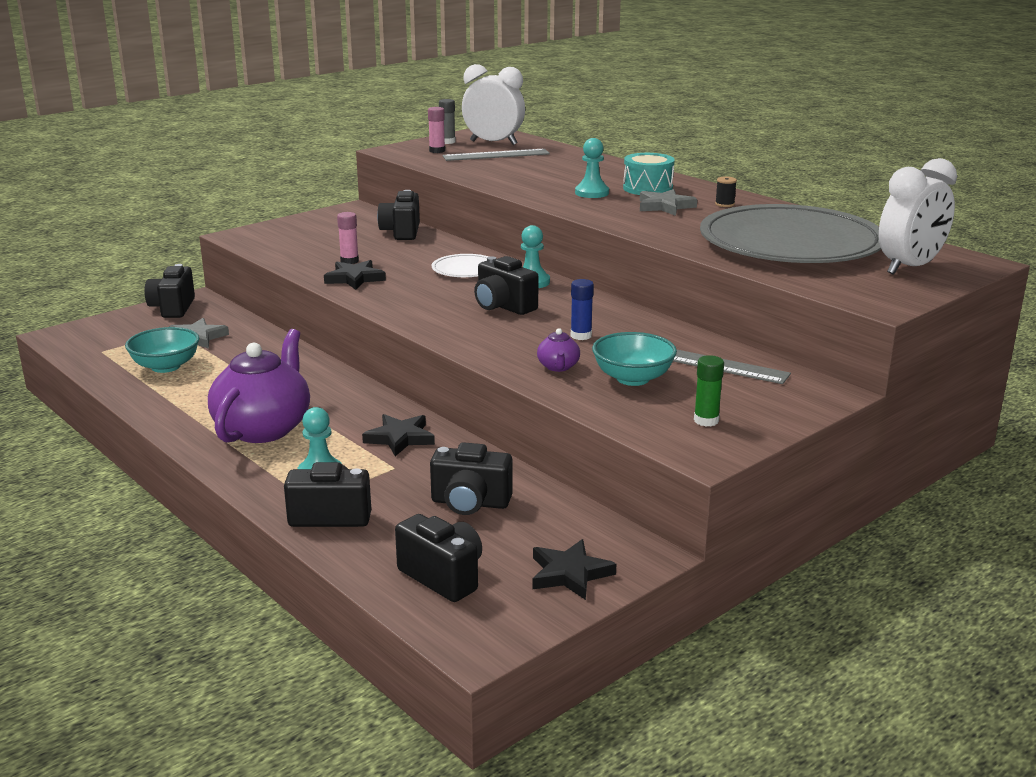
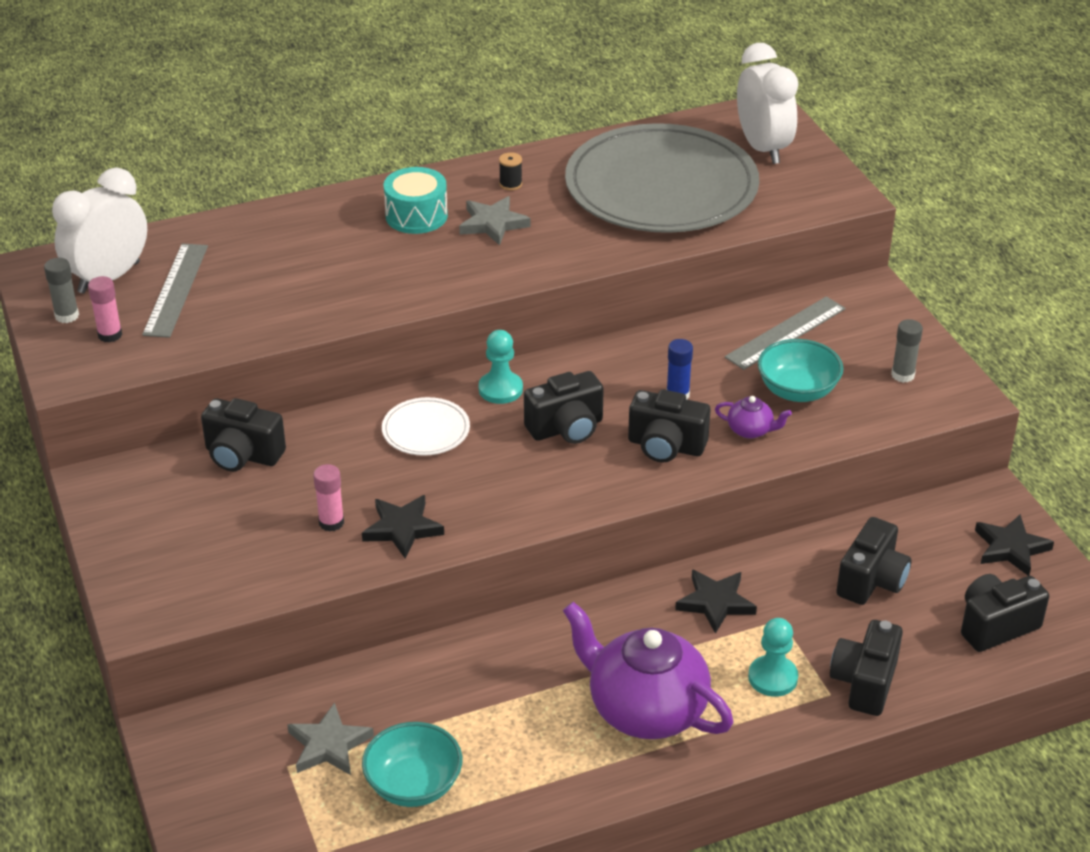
camera: 70 degrees left, 15 degrees up
(173, 308) = (193, 762): black camera -> black camera (666, 446)
(592, 193) = (407, 259): turquoise pawn -> none
(706, 420) = (902, 375): green glue stick -> grey glue stick

